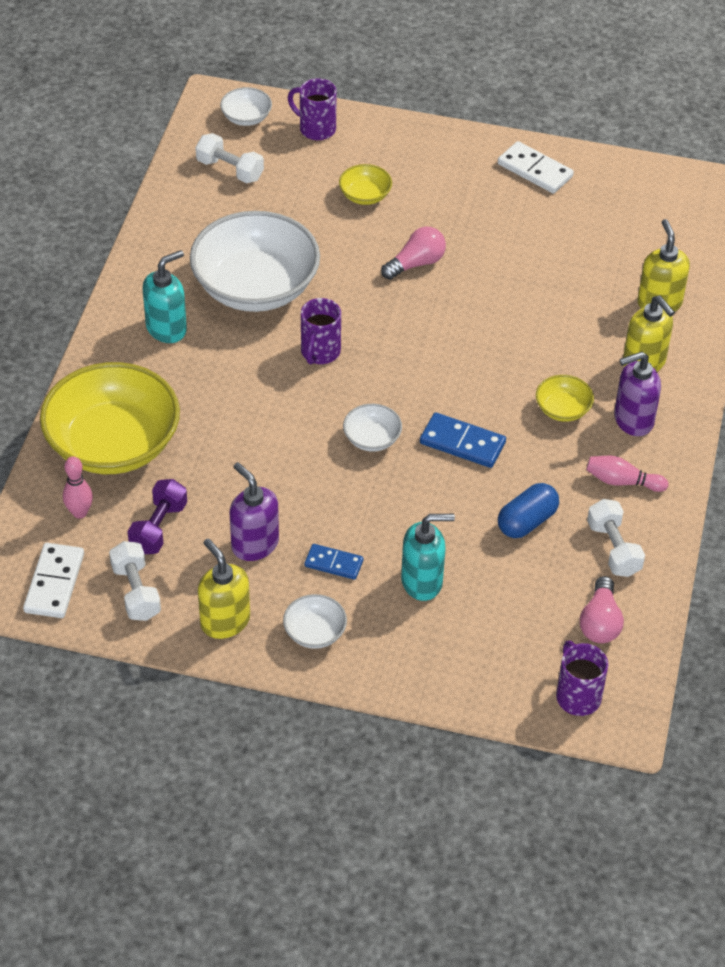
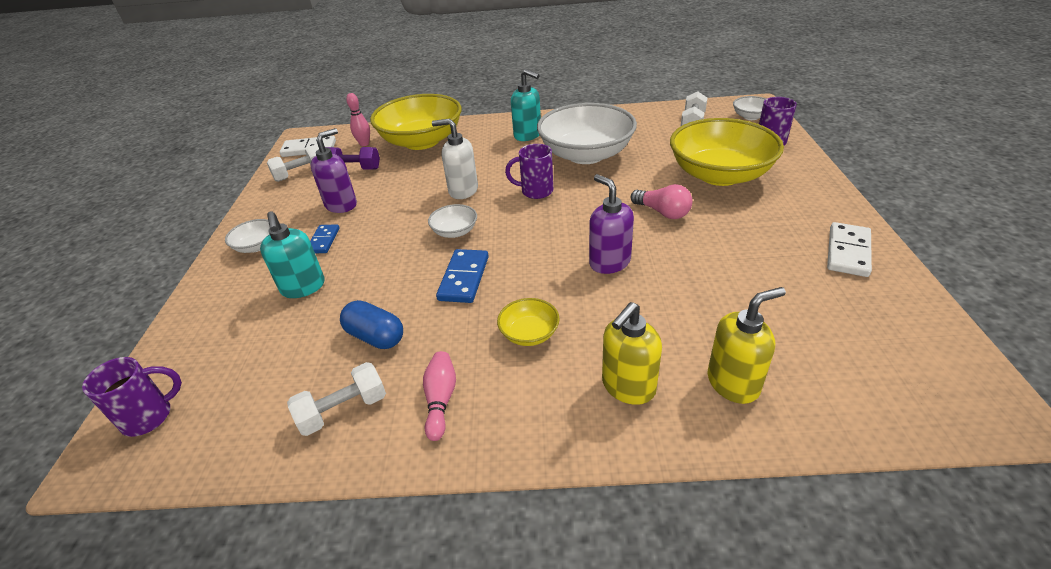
camera: 80 degrees right, 10 degrees down
(225, 621) = (272, 208): yellow soap dispenser -> none
(282, 418) = (463, 190): none -> white soap dispenser
(365, 195) = (719, 175): yellow bowl -> yellow bowl, size x2.32
(600, 622) = (242, 417): pink light bulb -> none
(633, 420) = (535, 393): purple soap dispenser -> purple soap dispenser (609, 262)

